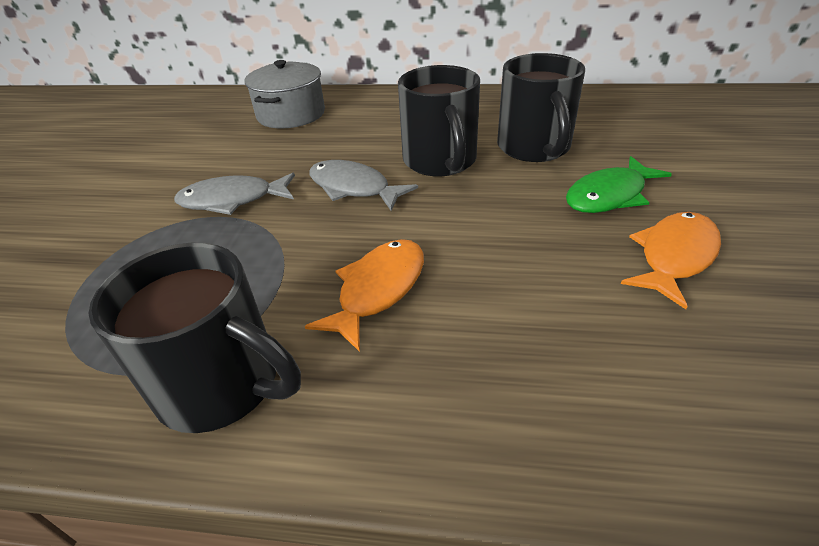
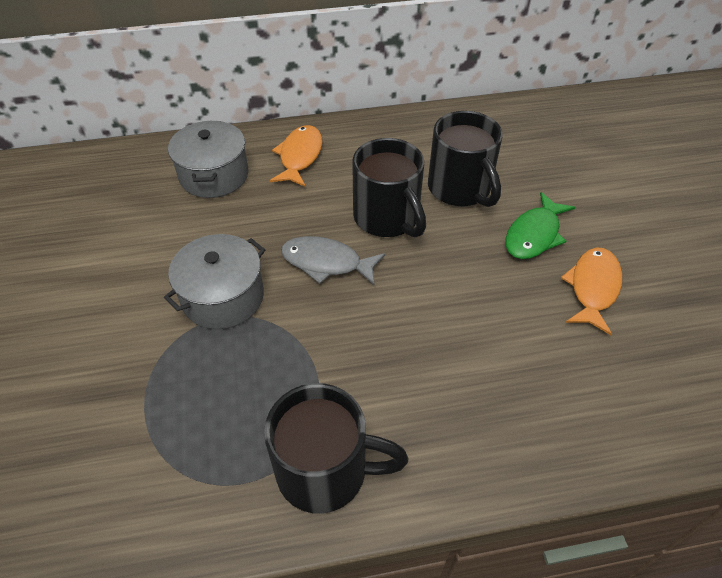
camera: 20 degrees left, 10 degrees up
(232, 200) = (223, 297): grey fish -> grey pot
(378, 289) = (397, 364): orange fish -> orange fish (299, 156)

